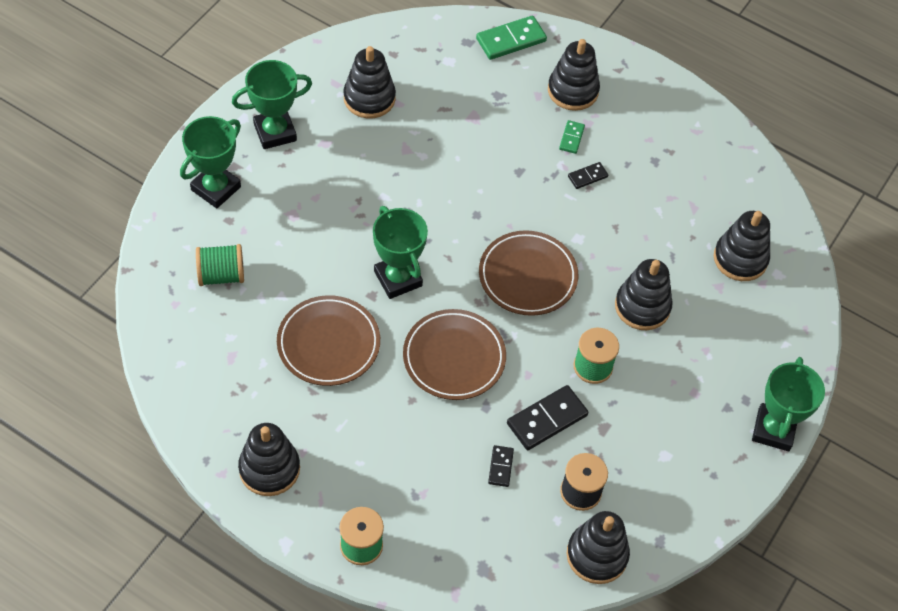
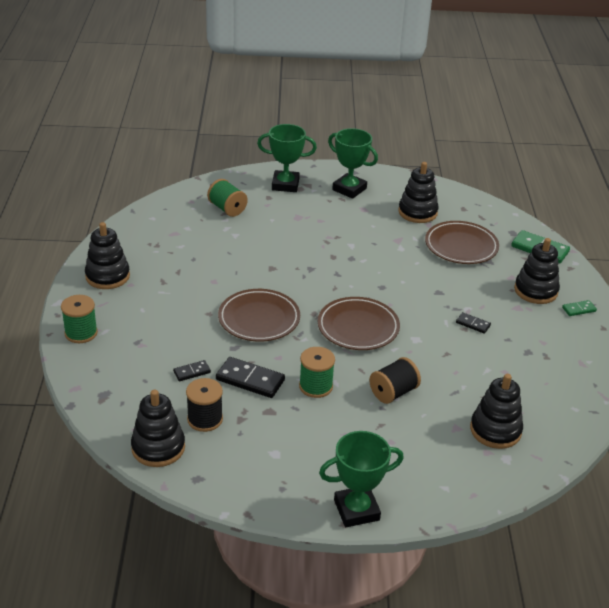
camera: 60 degrees right, 20 degrees down
(328, 343) = (218, 264): brown plate -> brown plate (461, 246)
(398, 278) = (295, 273): green trophy -> none
(571, 138) = (495, 305): green domino -> green domino (578, 309)
(642, 306) = (393, 392): black stacking toy -> black spool

